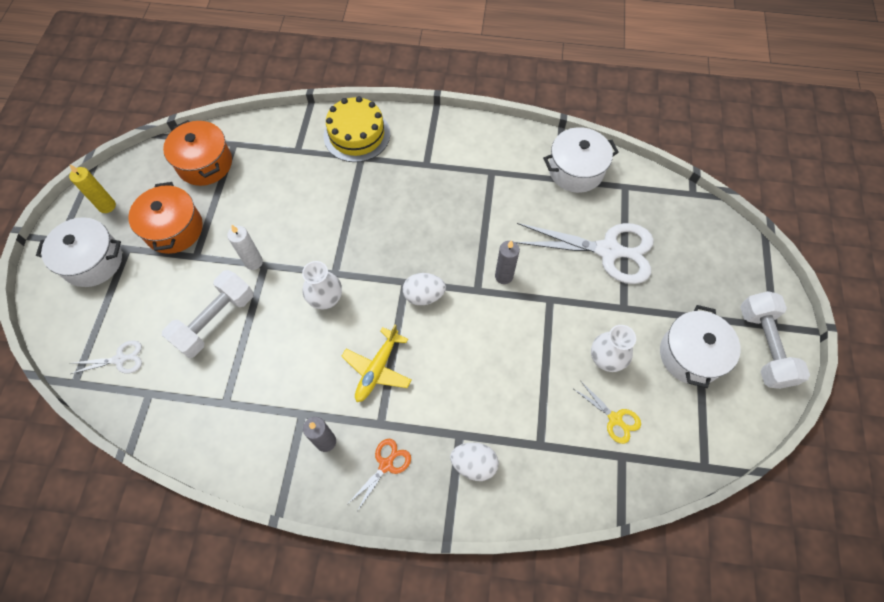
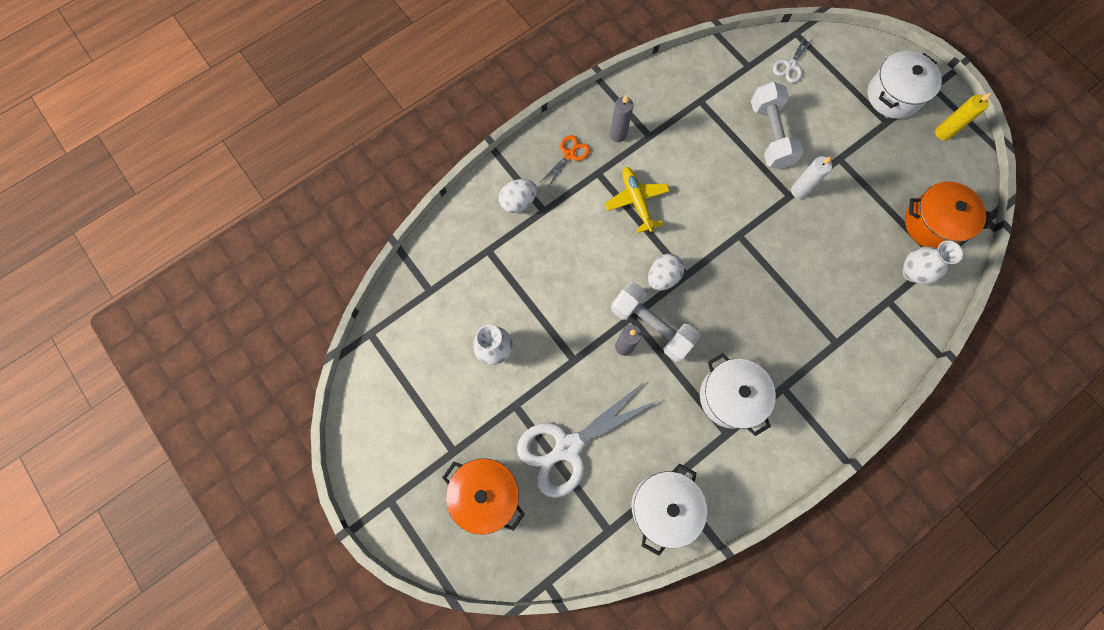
camera: 135 degrees right, 10 degrees up
(174, 229) = (879, 161): orange pot -> orange pot (486, 494)
(326, 299) = (722, 212): white vase -> white vase (912, 272)
(357, 135) = (866, 360): yellow cake -> none
(386, 465) = (569, 155): orange scissors -> orange scissors turned 135 degrees counterclockwise
(615, 419) = (454, 312): yellow scissors -> none
(690, 355) = (437, 412): white pot -> white pot (730, 397)
(763, 346) = (386, 472): white dumbbell -> white dumbbell (651, 326)

